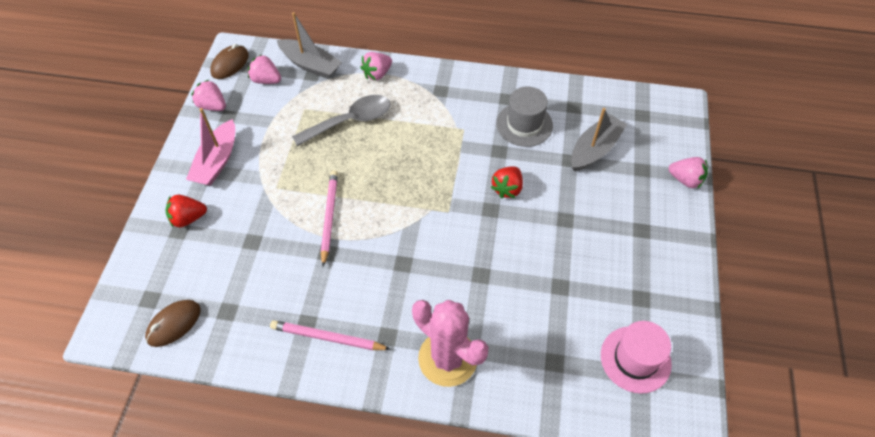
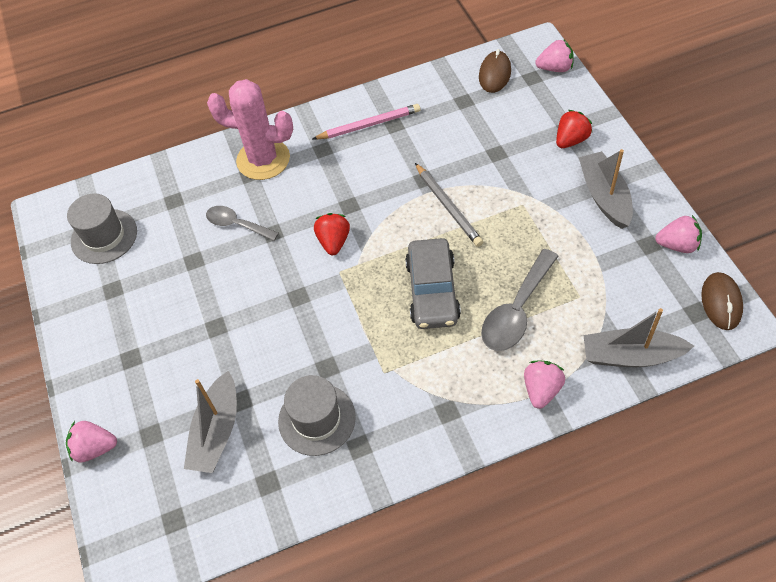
camera: 155 degrees right, 0 degrees up
(217, 161) = (604, 196): pink boat -> grey boat
(266, 80) = (658, 306): pink strawberry -> pink strawberry (555, 68)
(329, 217) = (448, 206): pink pencil -> grey pencil
(393, 162) = (432, 291): none -> grey car
(507, 189) = (293, 327): red strawberry -> red strawberry (334, 241)
(507, 300) = (237, 224): none -> grey spoon
(635, 359) = (104, 236): pink hat -> grey hat

